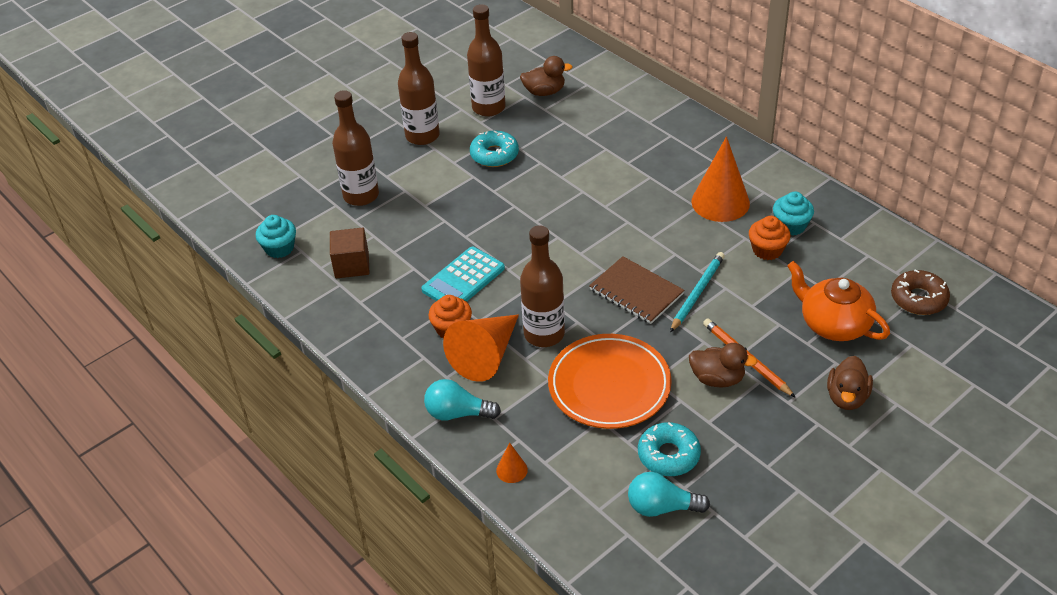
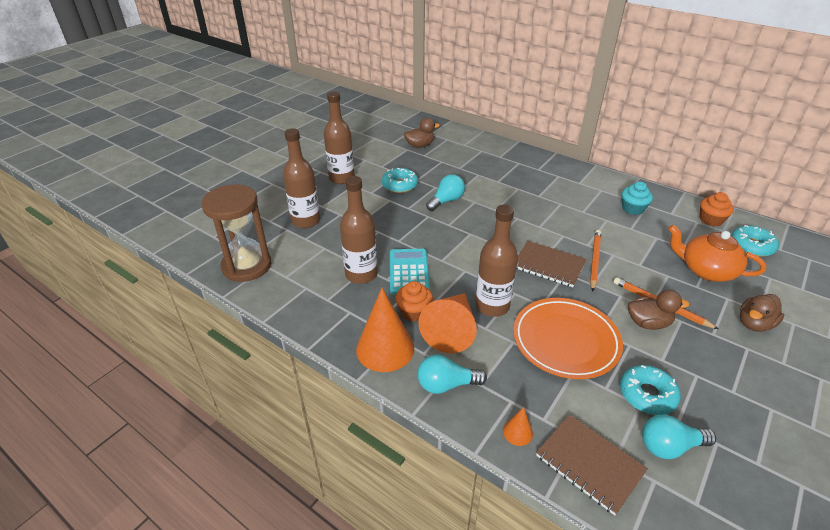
camera: 15 degrees left, 5 degrees down
(279, 248) = (247, 266): turquoise cupcake -> brown hourglass
(352, 265) = (312, 272): brown cube -> none
(463, 279) = (409, 272): turquoise calculator -> turquoise calculator turned 150 degrees clockwise
(488, 107) = (384, 157): brown bottle -> brown bottle (361, 274)
(546, 186) = (446, 201): none -> turquoise light bulb
(570, 509) = (589, 464): none -> brown notebook
(697, 293) = (594, 260): turquoise pencil -> orange pencil
(720, 202) = (575, 199): orange cone -> orange cone (385, 348)
(767, 250) = (626, 226): orange cupcake -> orange cupcake (711, 220)
(847, 397) = (754, 324): brown duck -> brown duck turned 45 degrees clockwise
(918, 299) = (751, 246): brown donut -> turquoise donut

